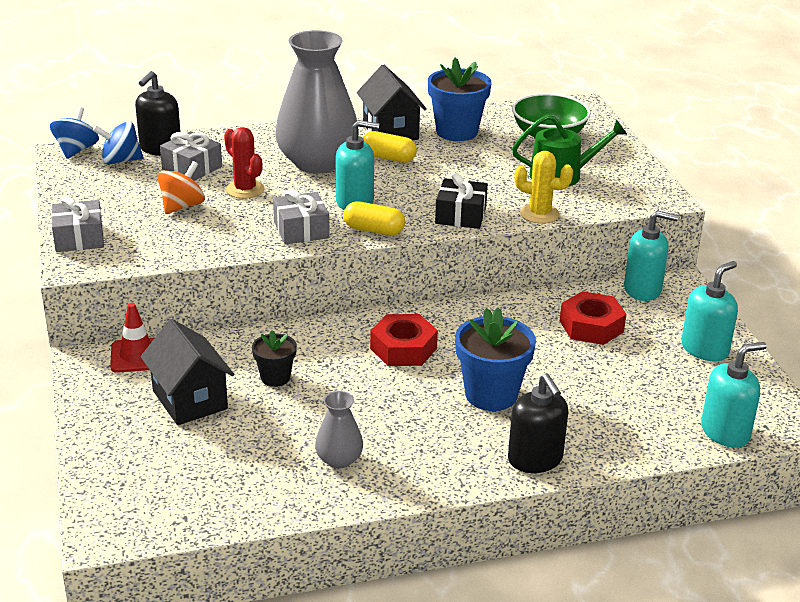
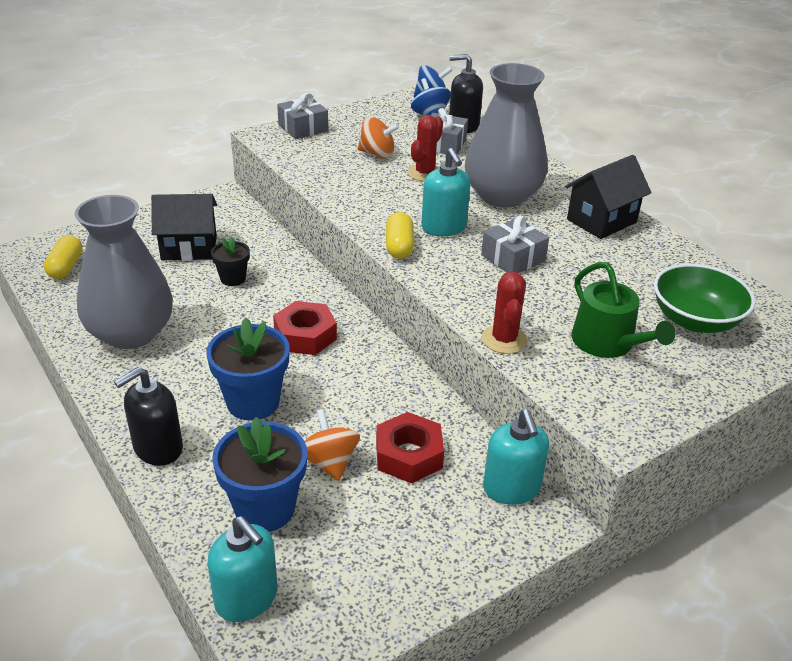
camera: 70 degrees right, 5 degrees up
(137, 356) = (236, 213): red traffic cone -> none
(190, 400) = (189, 248): black house -> black house turned 45 degrees clockwise
(301, 230) = (375, 211): grey gift -> grey gift (513, 258)
(339, 459) = (131, 333): grey vase -> grey vase, size x2.21
(388, 158) = (545, 229): yellow capsule -> yellow capsule (66, 267)
(457, 132) = (641, 258): blue flower pot -> blue flower pot (265, 508)
(461, 215) = (463, 289): black gift -> none
(539, 214) = (504, 339): yellow cactus -> red cactus
(586, 366) = (329, 462): none -> orange spinning top
(705, 349) = (412, 561): turquoise soap dispenser -> none

